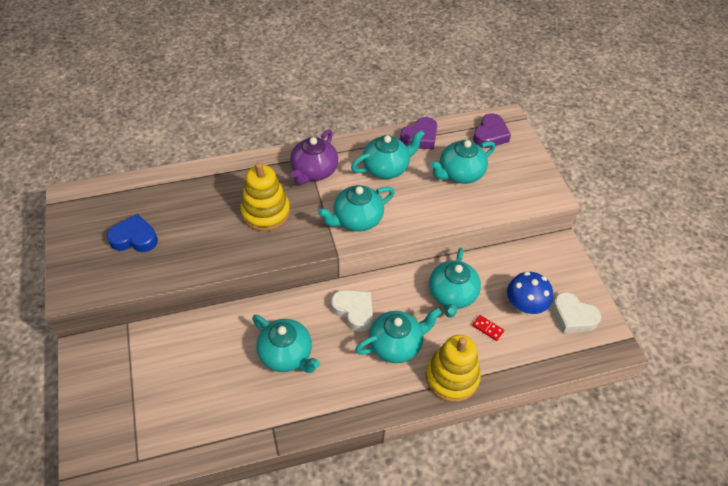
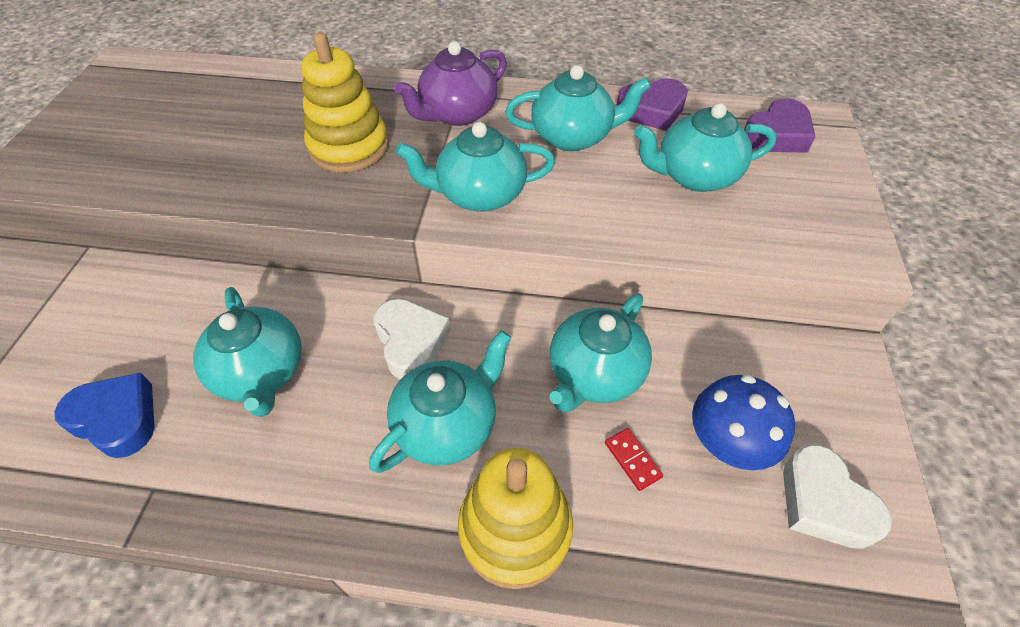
camera: 25 degrees right, 0 degrees up
(134, 238) = (151, 130): blue heart -> blue heart (117, 419)
(396, 344) = (447, 425): turquoise teapot -> turquoise teapot turned 45 degrees counterclockwise

